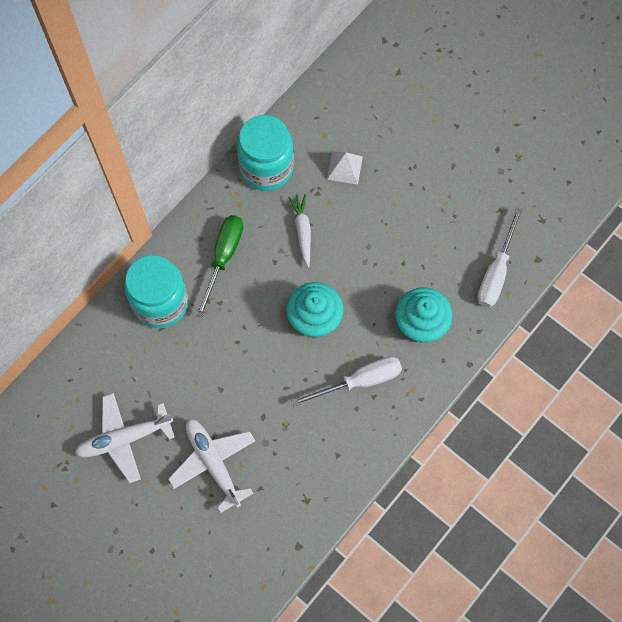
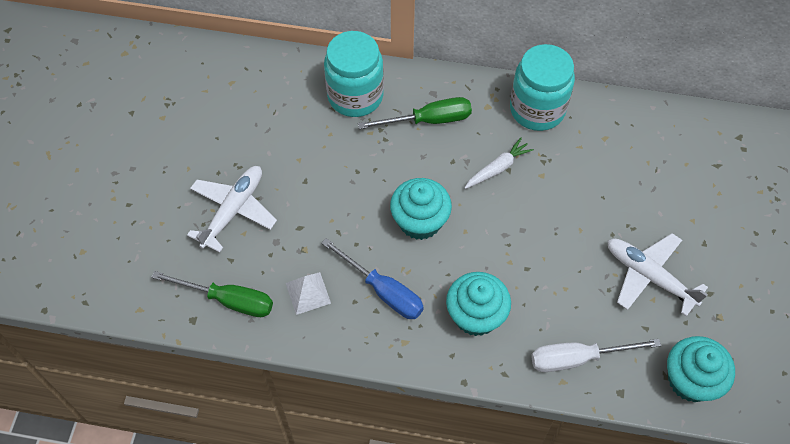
camera: 60 degrees right, 10 degrees down
(124, 439) = (217, 132): white plane -> white plane (649, 276)
(297, 508) = (228, 300): none -> green screwdriver
(344, 167) = (585, 170): white pyramid -> white pyramid (308, 293)
(360, 381) = (383, 291): white screwdriver -> blue screwdriver
(554, 206) = (690, 380): none -> turquoise cupcake

